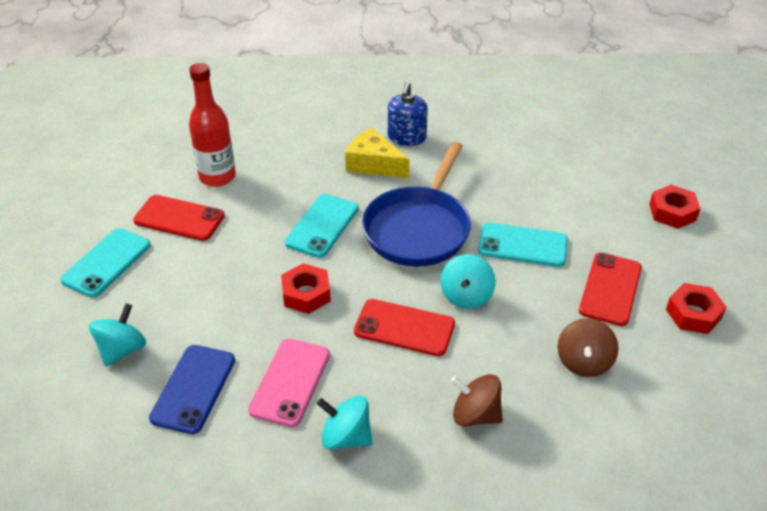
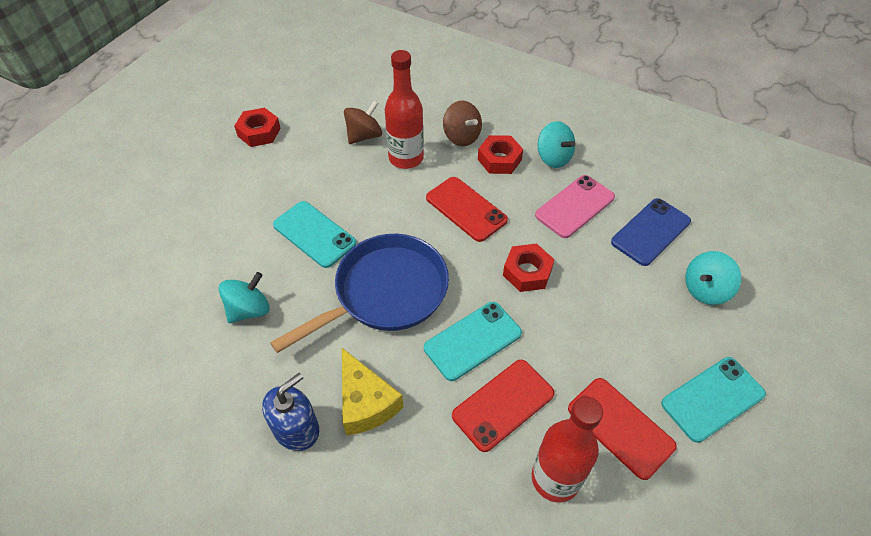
camera: 150 degrees left, 10 degrees up
(466, 296) = (399, 212): turquoise spinning top -> turquoise spinning top (249, 310)
(513, 356) = (406, 158): none -> red bottle
(610, 289) = (291, 171): red phone -> red phone (503, 404)
(672, 212) = (164, 207): red nut -> red nut (499, 159)

